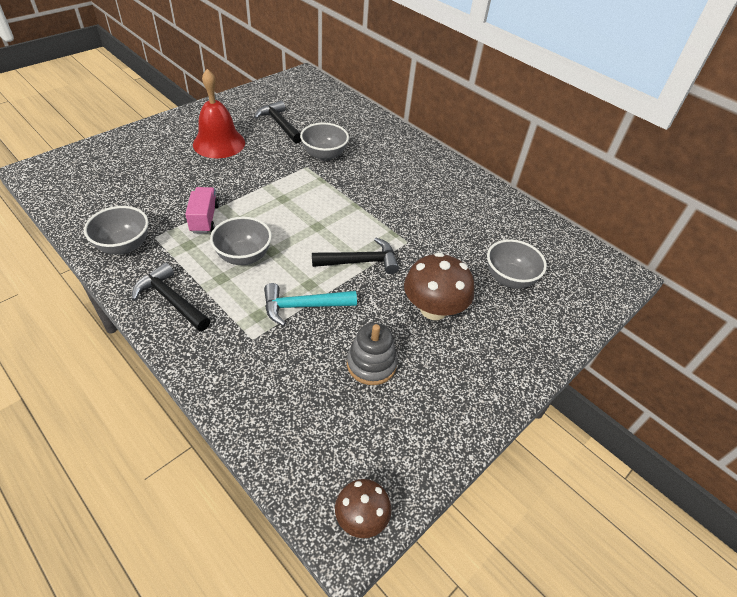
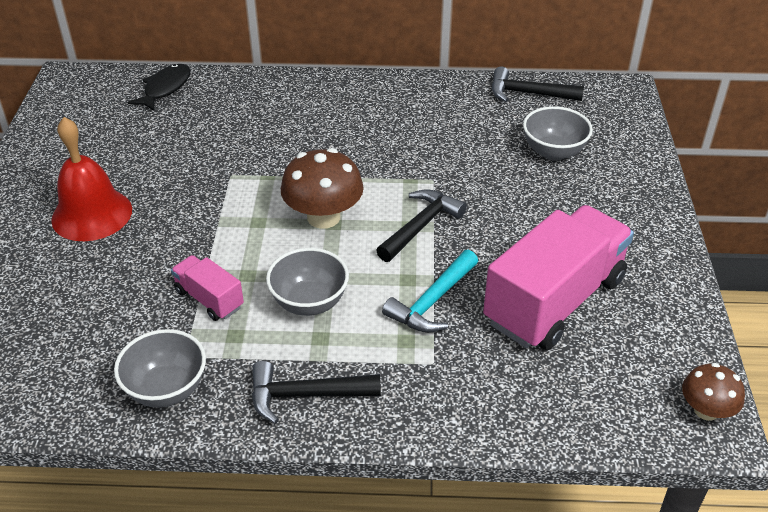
camera: 40 degrees left, 5 degrees down
(279, 124) = (129, 149): black hammer -> black hammer (528, 93)
(324, 155) = (231, 151): grey bowl -> none
(340, 105) = (165, 88): none -> black fish
(371, 364) = (554, 301): grey stacking toy -> pink truck
(433, 309) = (535, 220): brown mushroom -> brown mushroom (323, 217)

